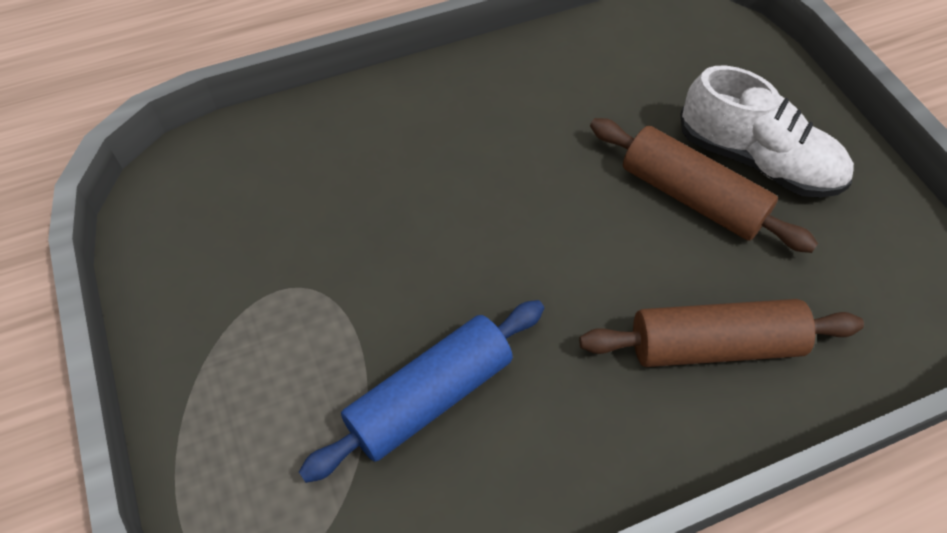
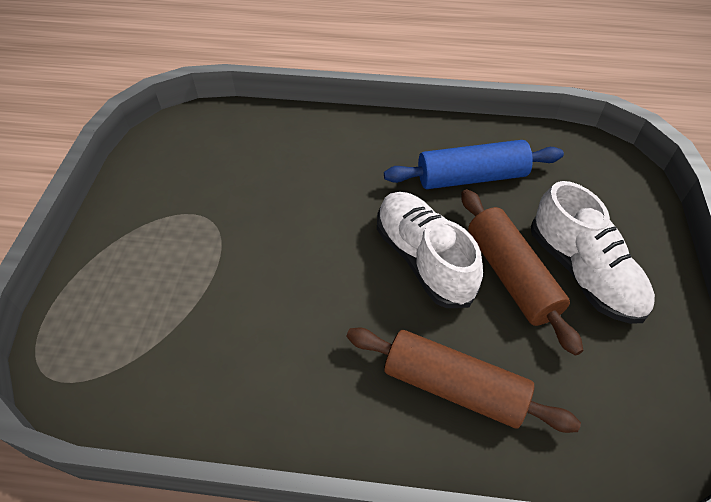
camera: 30 degrees right, 5 degrees down
(429, 396) = (233, 321): blue rolling pin -> blue rolling pin (471, 177)
(591, 220) = (423, 259): none -> white shoe

